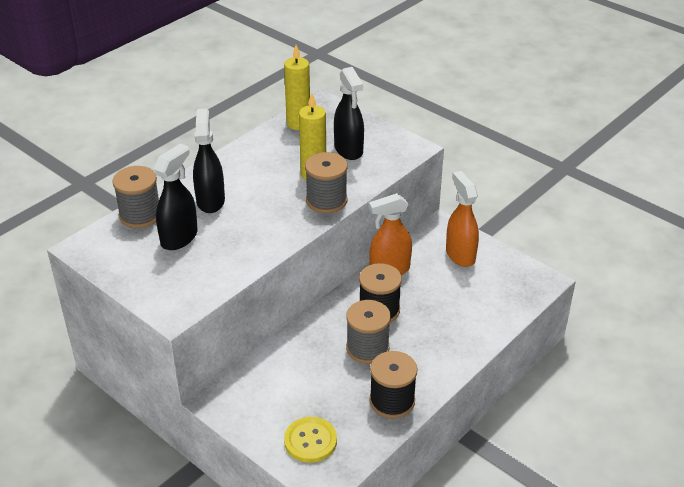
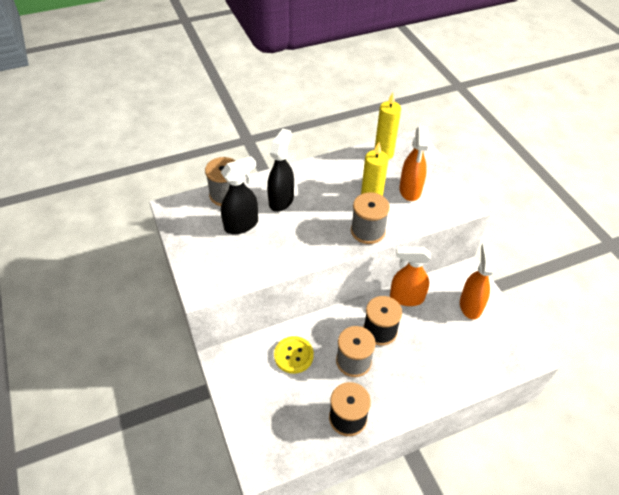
camera: 25 degrees right, 10 degrees up
(310, 441) = (268, 426): yellow button -> yellow button (293, 355)
(348, 150) = (410, 190): black spray bottle -> orange spray bottle

